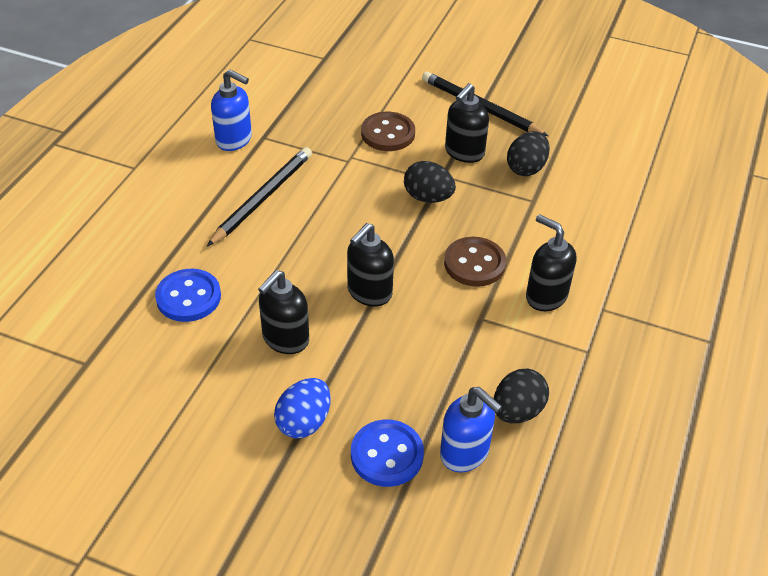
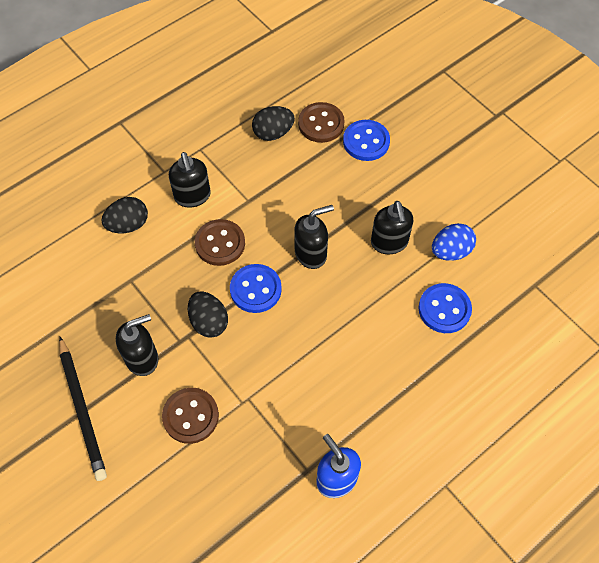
camera: 150 degrees left, 15 degrees up
(262, 198) = (344, 387): black pencil -> none
(285, 339) = (389, 243): black soap dispenser -> black soap dispenser turned 105 degrees clockwise
(304, 422) = (404, 181): blue egg -> blue egg (450, 251)
(404, 239) = (255, 289): none -> blue button
(465, 453) = (321, 124): blue soap dispenser -> brown button
(526, 168) = (106, 315): black egg -> black egg (128, 225)

